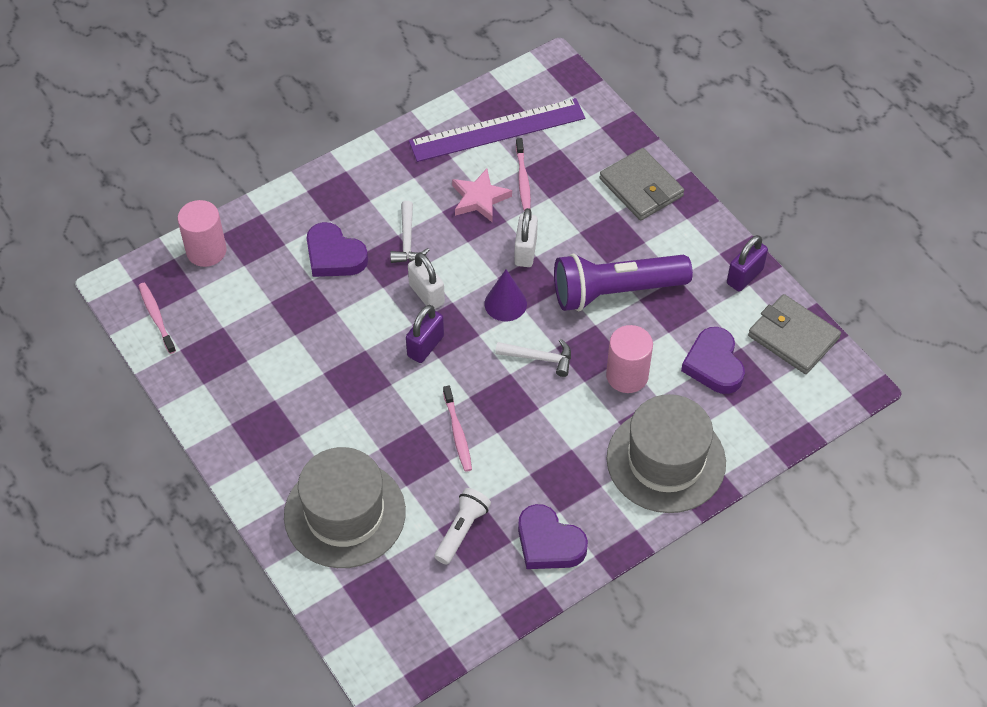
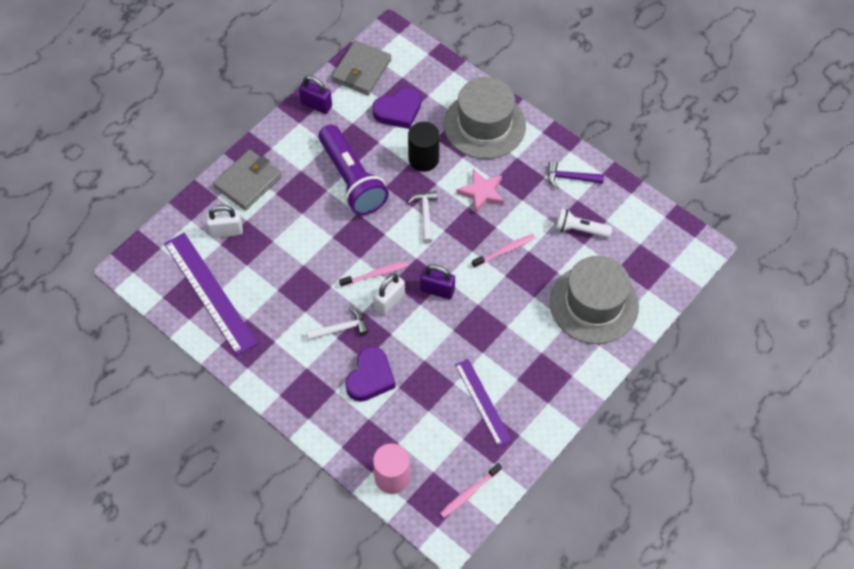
camera: 105 degrees left, 5 degrees up
(260, 357) = (482, 402): none -> purple ruler
(479, 198) = (285, 288): pink star -> pink star (481, 192)
(505, 303) = (383, 247): purple cone -> none
(523, 179) = (258, 262): pink toothbrush -> pink toothbrush (375, 274)
(525, 251) = (330, 245): white padlock -> white padlock (226, 231)
(549, 543) = (570, 178): purple heart -> purple hammer
(627, 376) = (423, 159): pink cylinder -> black cylinder

